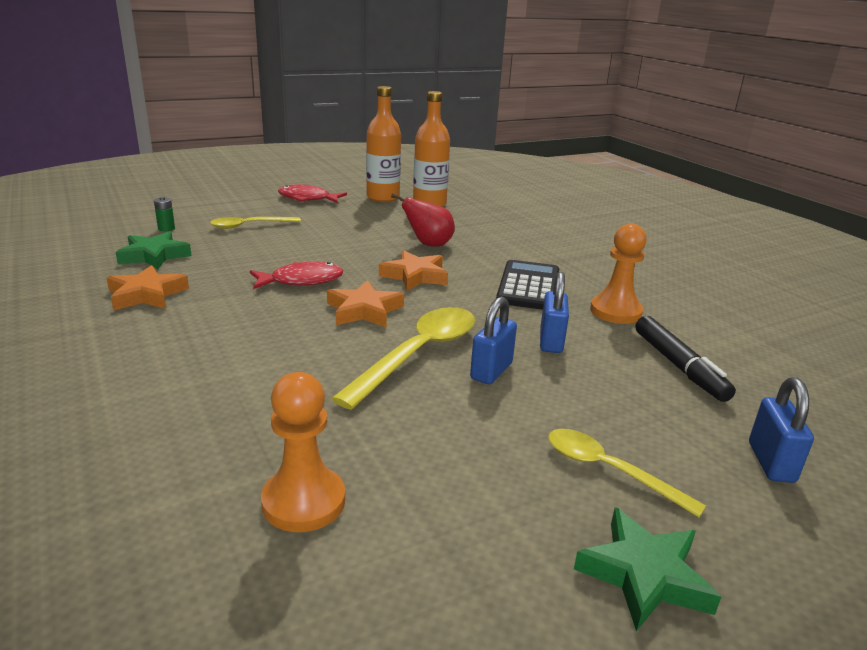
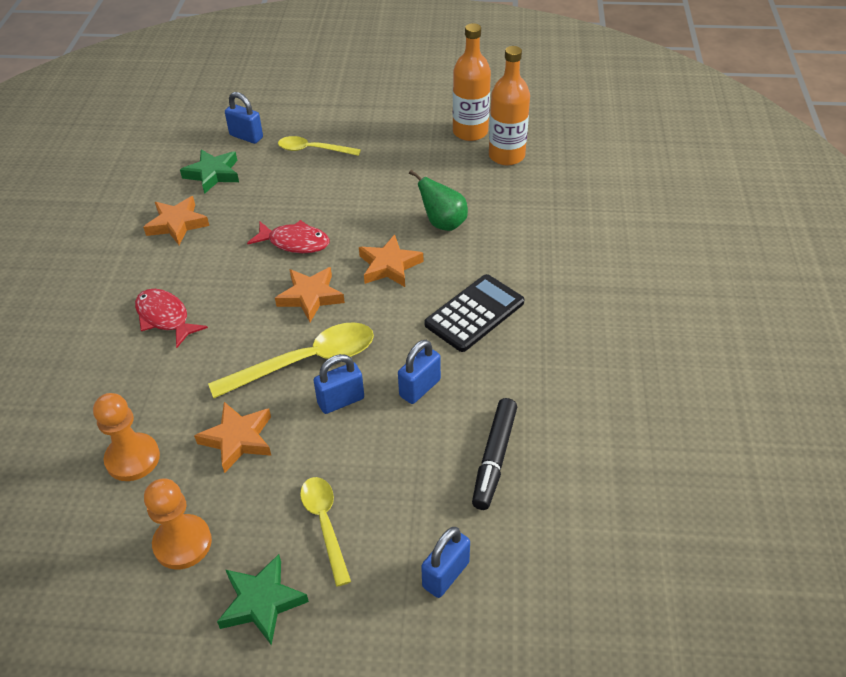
camera: 35 degrees right, 20 degrees up
(166, 228) = (246, 136): green battery -> blue padlock
(307, 199) = (396, 117): red fish -> red fish (165, 318)
(421, 435) = (238, 439): none -> orange star
(428, 244) = (443, 223): red pear -> green pear
(615, 312) = (517, 375): orange pawn -> orange pawn (182, 543)

